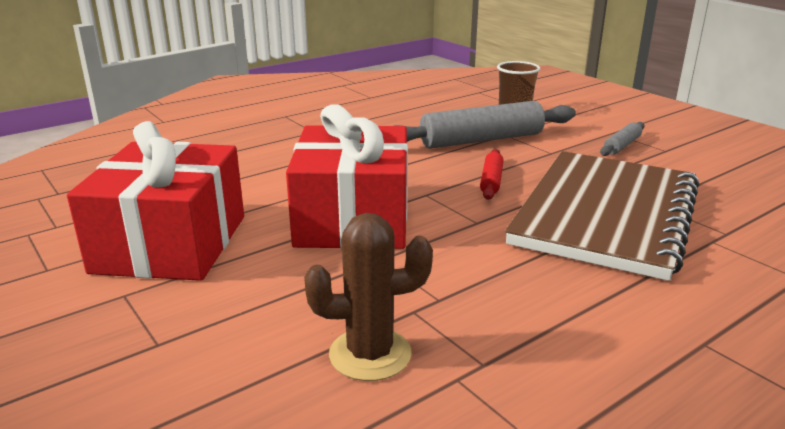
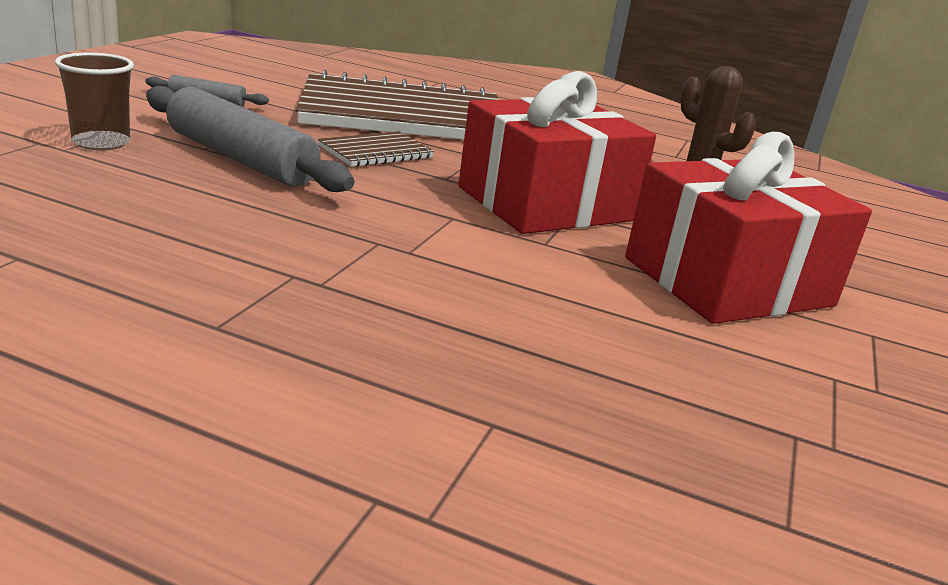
camera: 125 degrees left, 0 degrees up
(491, 181) = (376, 152): red rolling pin -> brown notebook

